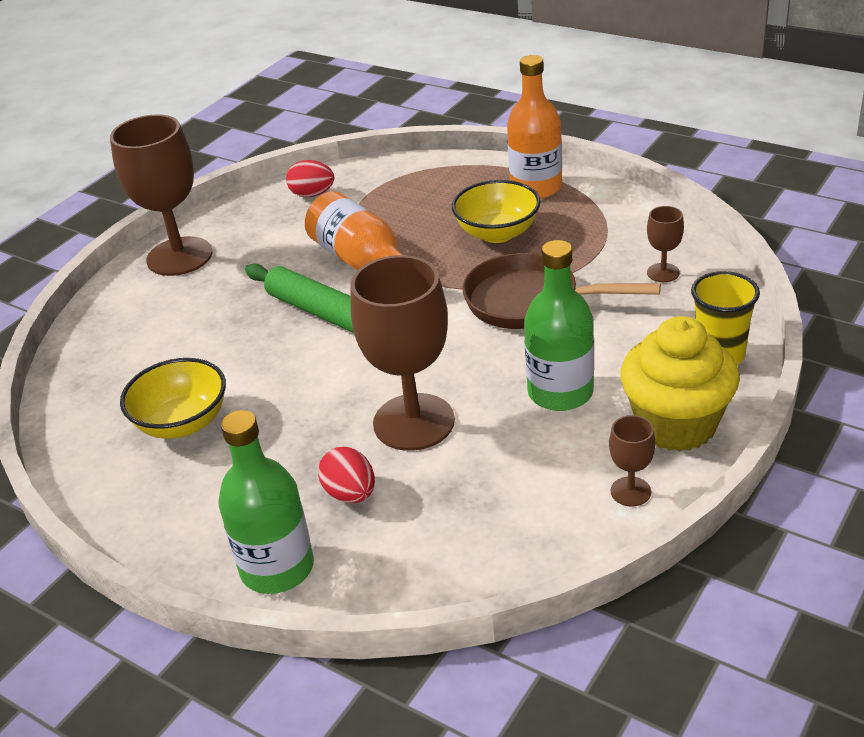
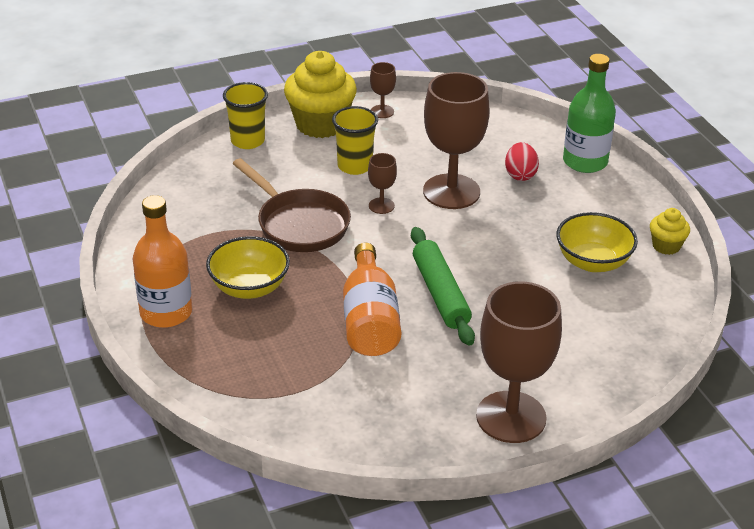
camera: 150 degrees left, 0 degrees up
(101, 489) = (666, 246): none -> yellow cupcake
(312, 194) = (339, 423): red egg -> none
(560, 392) = (354, 166): green bottle -> yellow cup
(663, 273) = (197, 198): brown goblet -> brown goblet (381, 206)

